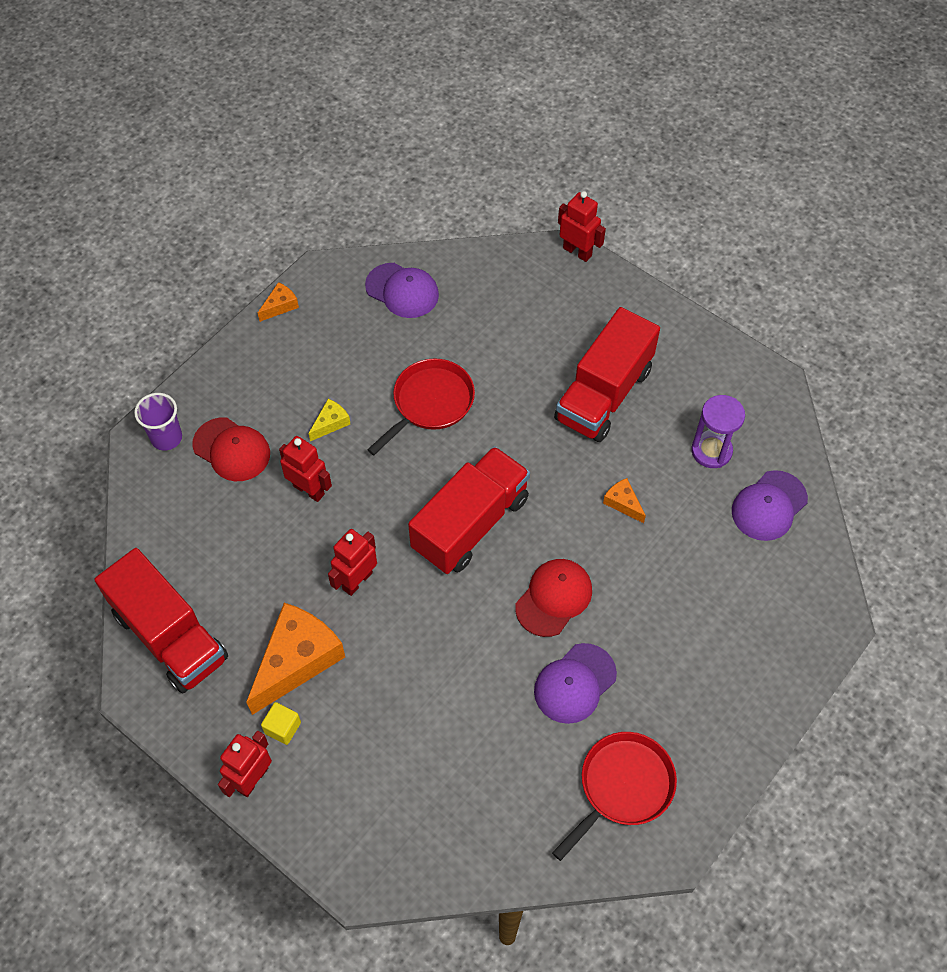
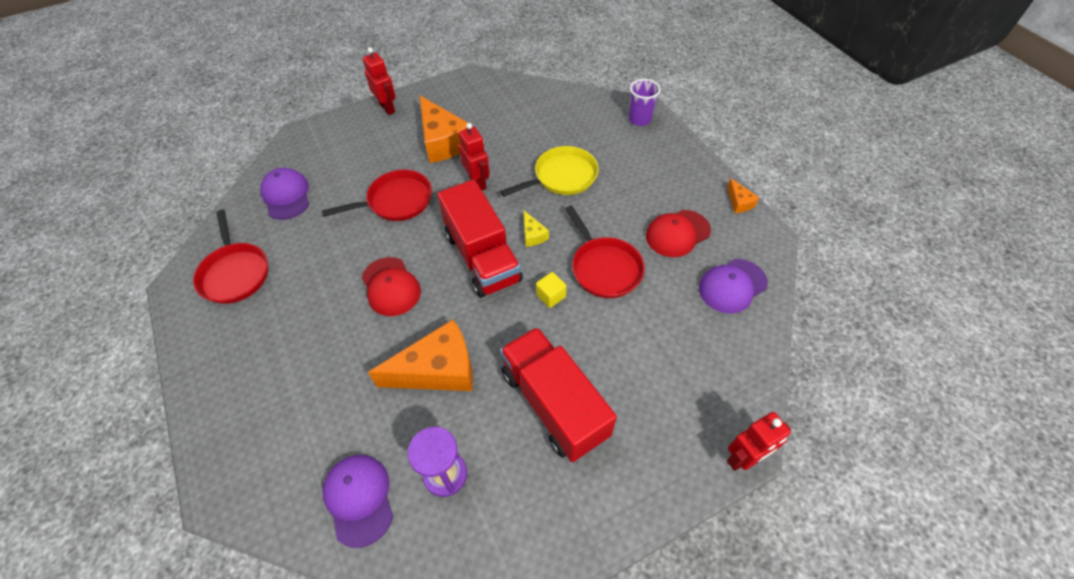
camera: 115 degrees right, 5 degrees down
(170, 636) = (496, 95): red truck -> none
(232, 450) = (615, 147): red cap -> red cap (677, 233)
(283, 728) = (406, 126): yellow cube -> yellow cube (551, 296)
(309, 490) = (562, 177): red robot -> yellow pan
(330, 423) = (613, 202): yellow cheese -> yellow cheese (533, 235)
(429, 662) = (396, 201): none -> red pan
(574, 683) = (321, 274): purple cap -> purple cap (286, 196)
(623, 503) = (438, 370): orange cheese -> orange cheese, size x2.22

